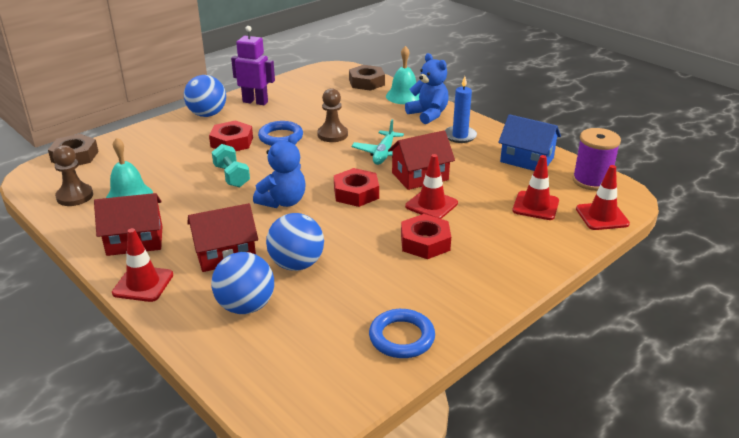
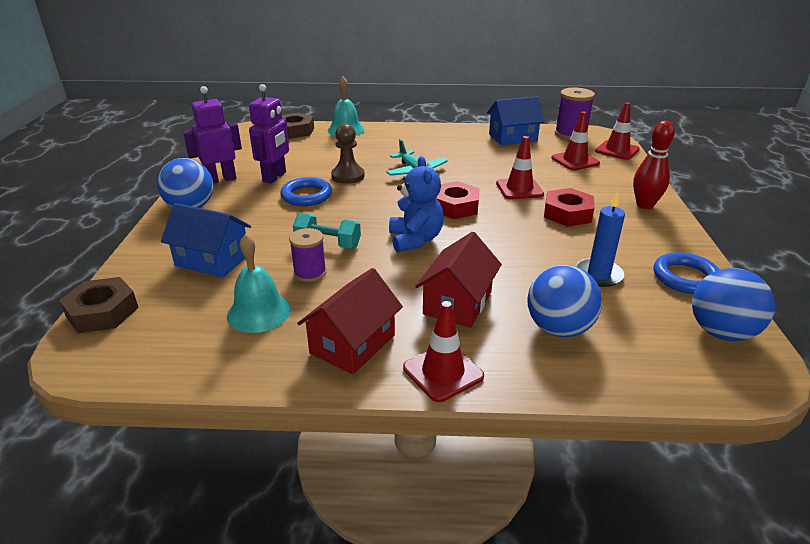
camera: 45 degrees left, 0 degrees up
(75, 196) = (190, 347): brown pawn -> none
(161, 154) = (212, 260): none -> blue house
(190, 189) = (310, 273): none -> purple spool
(232, 142) = (268, 218): red nut -> none
(288, 114) = (275, 177): none -> purple robot
(296, 264) = (524, 276): blue ball -> blue ball (721, 332)
(420, 176) = (473, 175): red house -> none
(428, 114) = (391, 135): blue teddy bear -> none
(460, 136) = (442, 140): blue candle -> blue candle (598, 275)
(506, 272) = (644, 205): none -> red bowling pin

